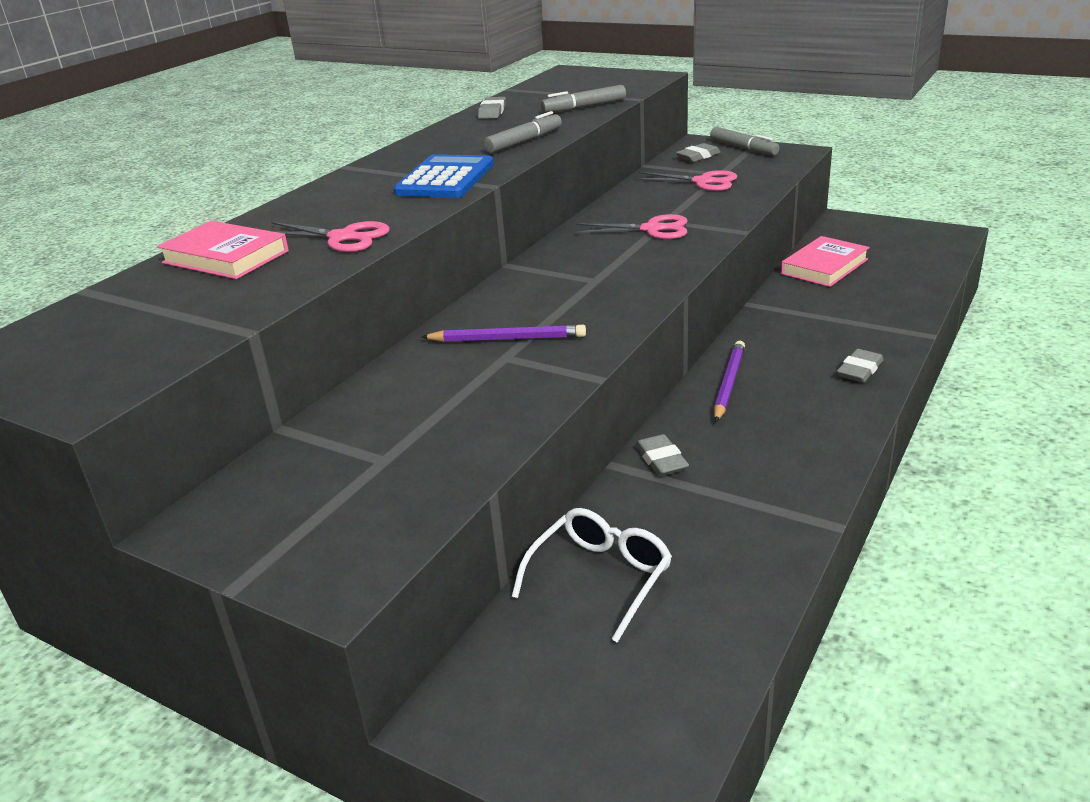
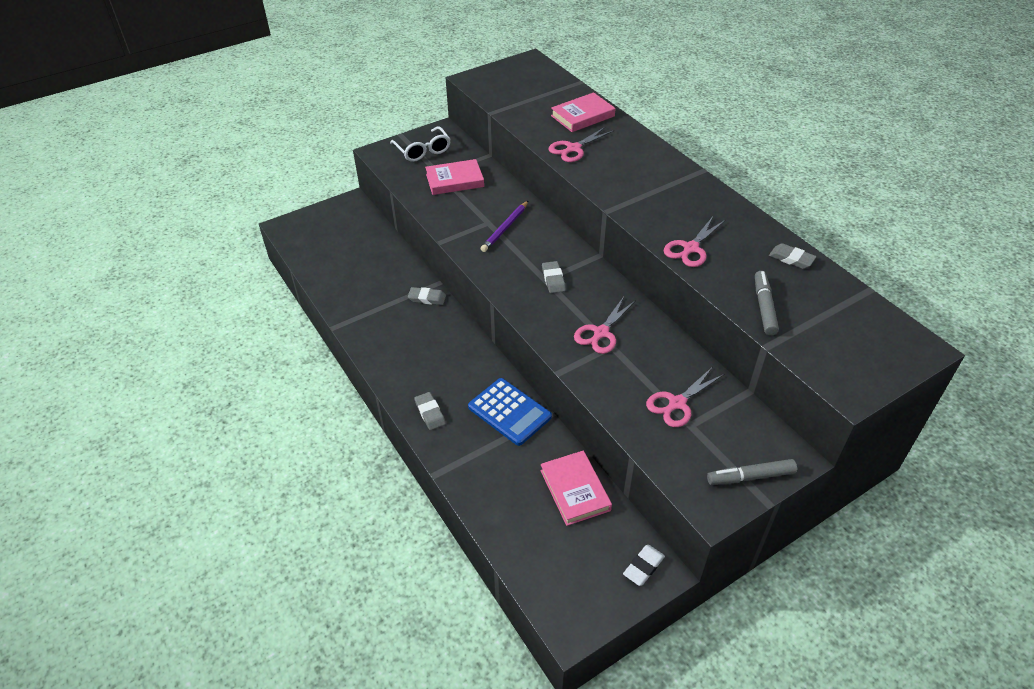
camera: 115 degrees right, 15 degrees up
(399, 432) = (454, 180): none -> pink book
(445, 179) = (638, 198): blue calculator -> blue calculator (509, 412)
(524, 141) = (690, 248): grey marker -> pink scissors
(601, 577) = (375, 252): white glasses -> white glasses (423, 151)
(698, 156) = (748, 434): grey eraser -> grey eraser (553, 279)
(728, 383) = (467, 352): purple pencil -> none
(851, 225) = (643, 567): none -> white eraser

